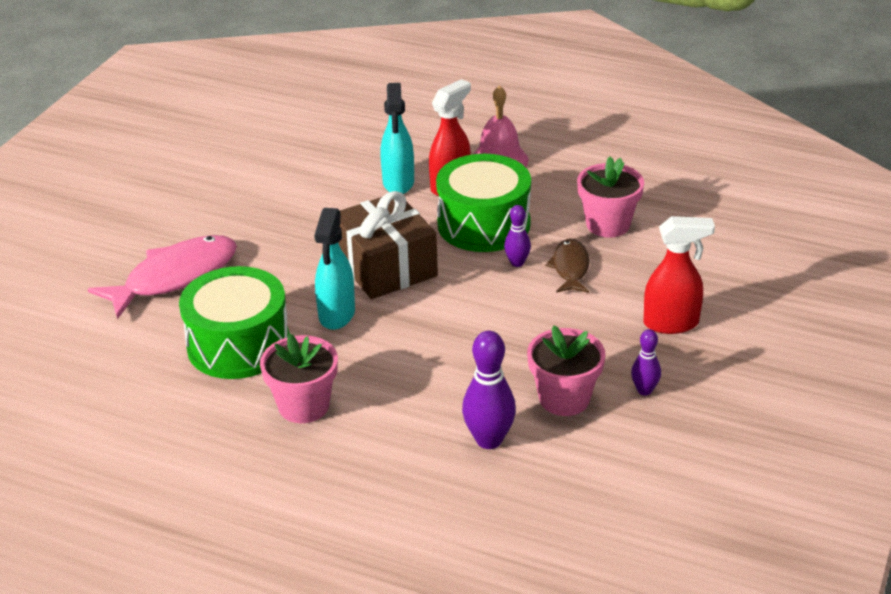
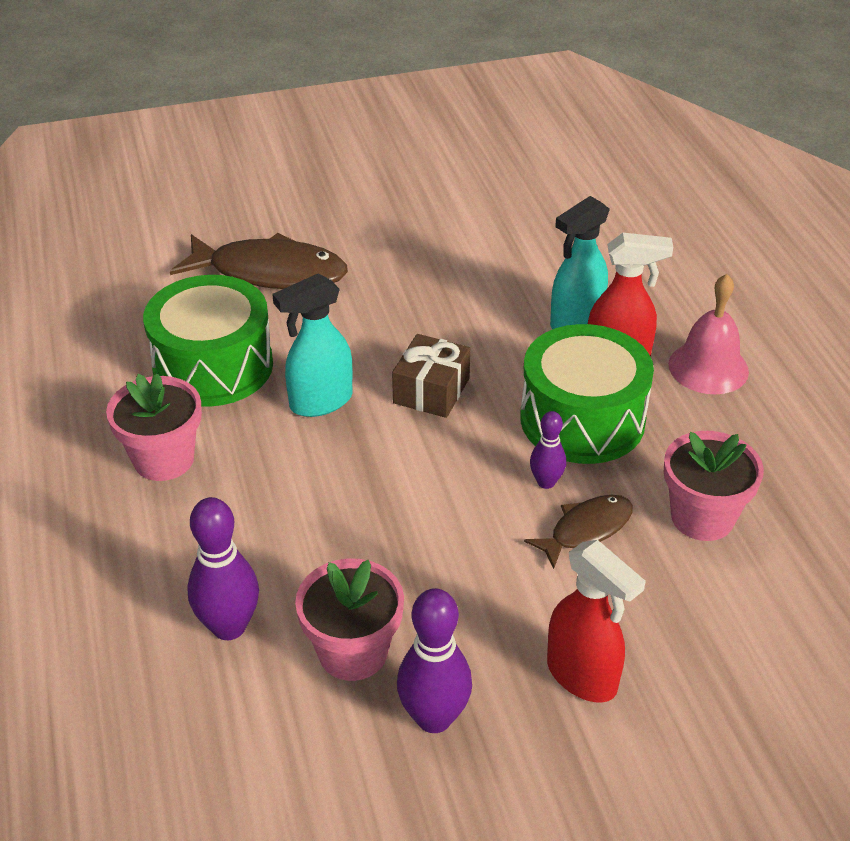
camera: 50 degrees right, 5 degrees up
(175, 277) = (270, 273): pink fish -> brown fish
(386, 266) = (431, 391): brown gift -> brown gift, size x0.61
(644, 390) = (434, 718): purple bowling pin -> purple bowling pin, size x1.72

